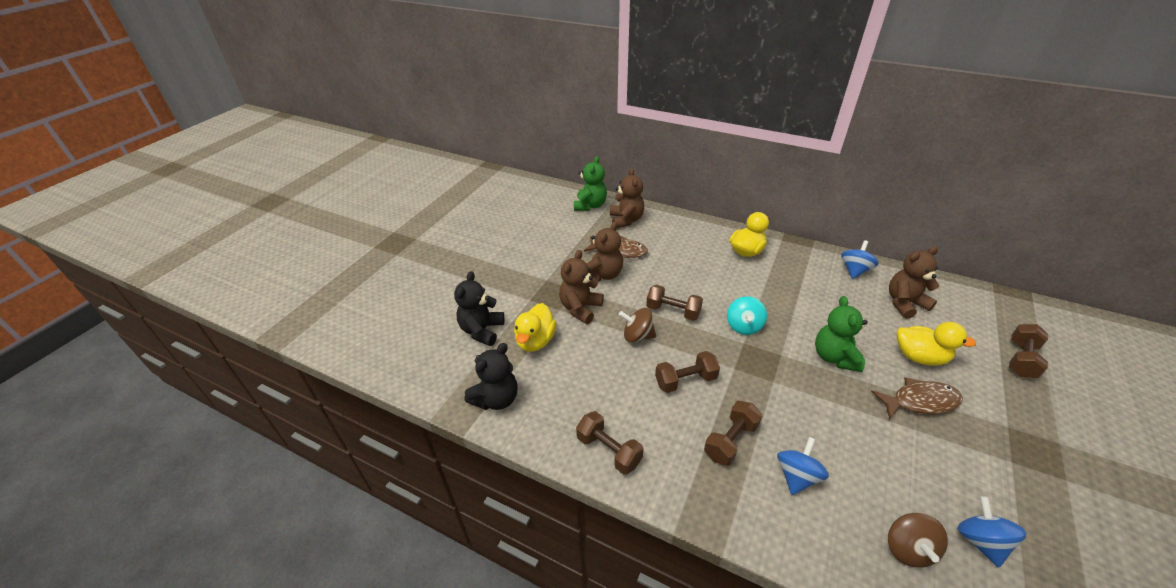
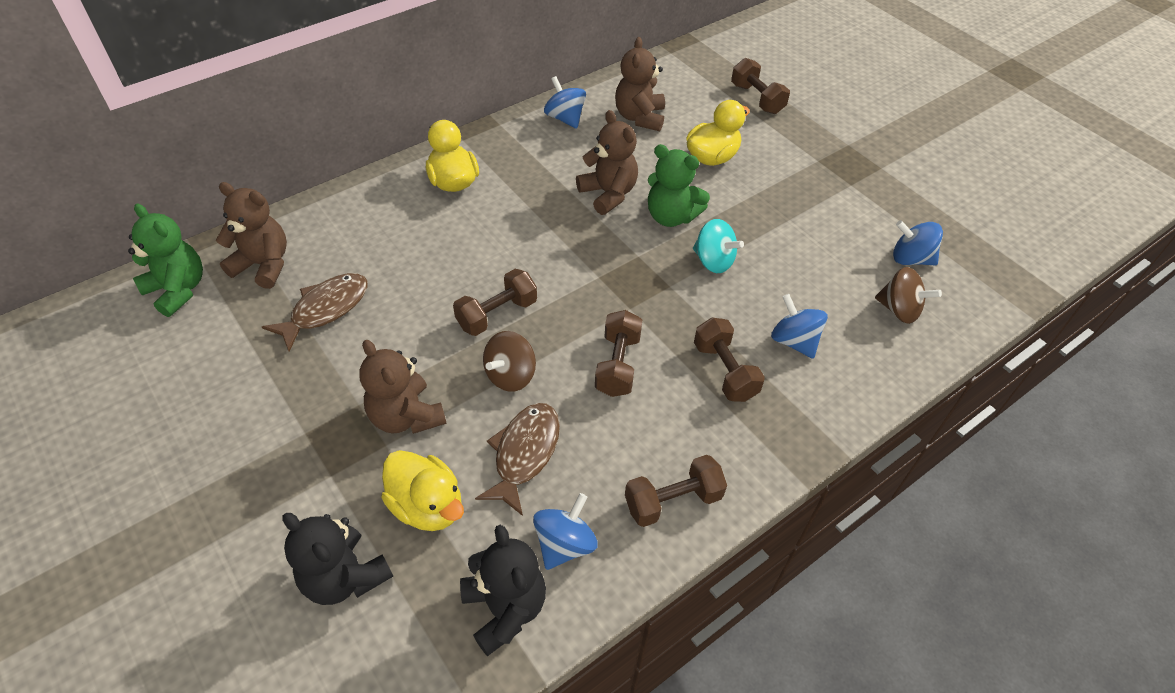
camera: 65 degrees left, 10 degrees up
(547, 408) = (564, 544): none -> blue spinning top
(603, 274) = (359, 354): brown teddy bear -> brown teddy bear (608, 194)
(743, 326) = (574, 261): turquoise spinning top -> turquoise spinning top (713, 261)
(920, 401) = (761, 194): brown fish -> brown fish (524, 453)

